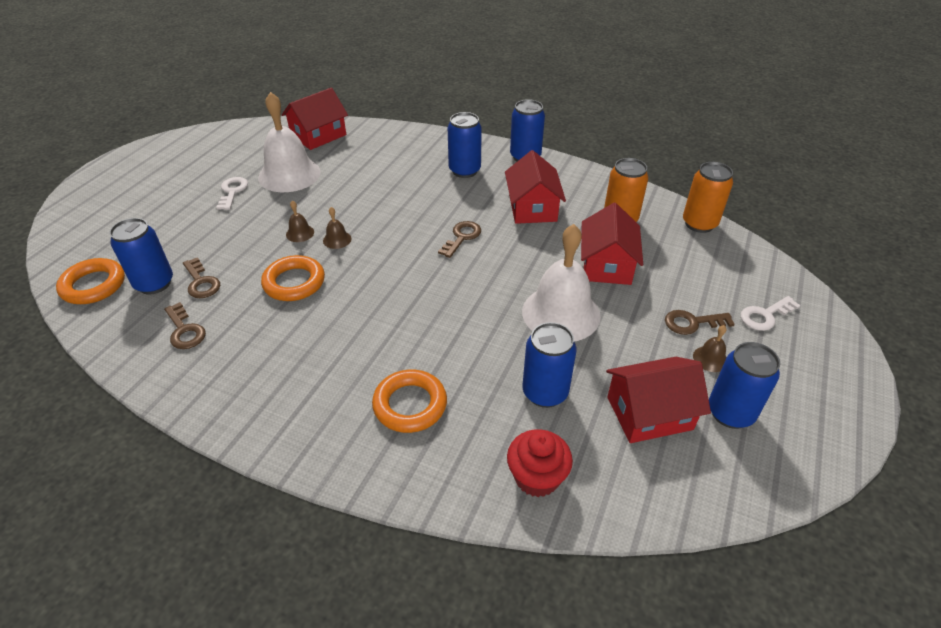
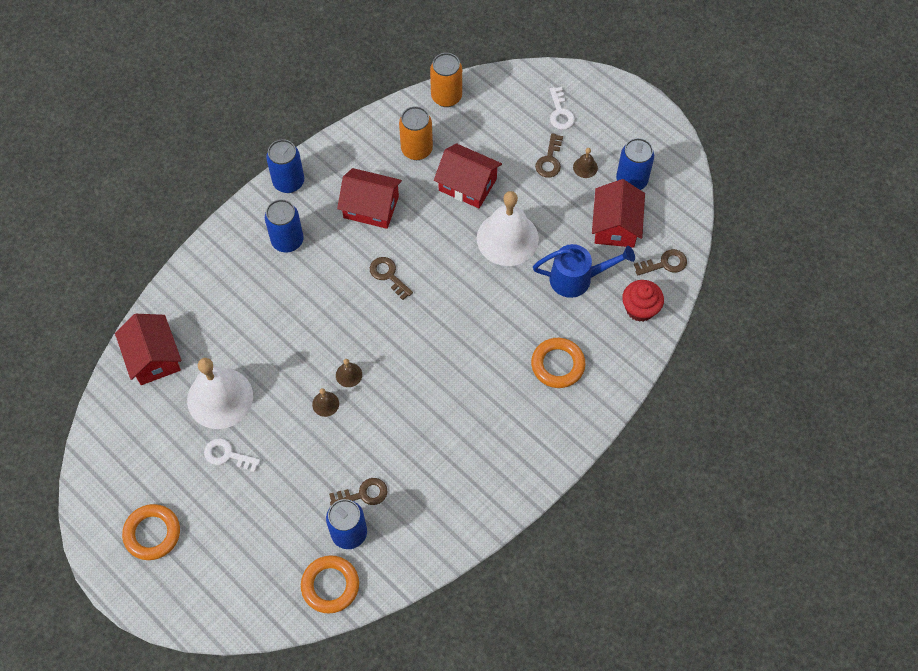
camera: 70 degrees left, 20 degrees up
(184, 330) = (421, 510): brown key -> brown key (665, 264)
(294, 282) = (394, 419): orange ring -> orange ring (152, 533)
(545, 392) = (577, 278): blue can -> blue watering can

